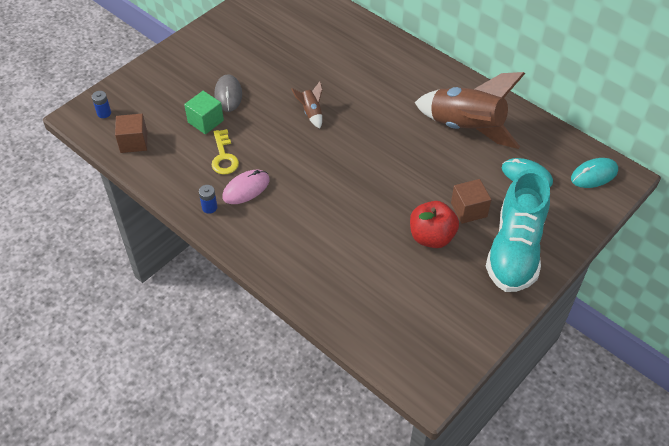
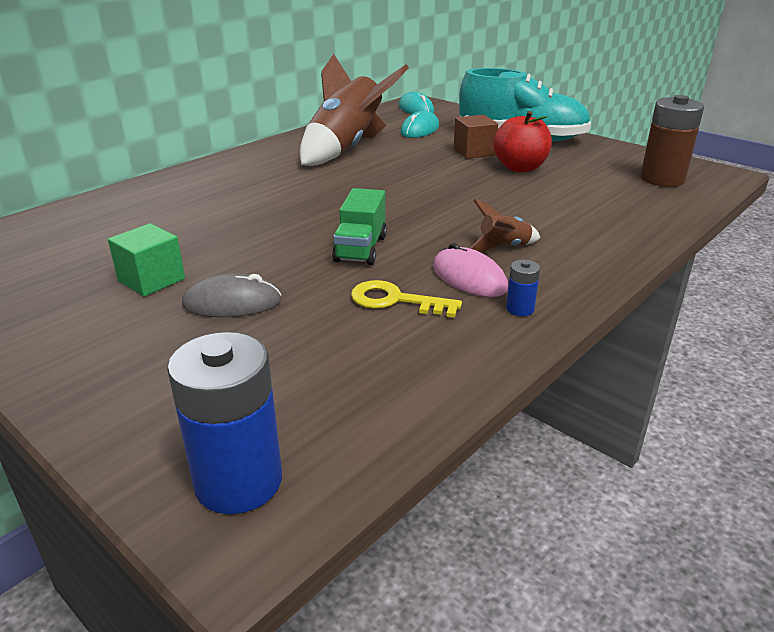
camera: 90 degrees left, 20 degrees down
(104, 113) = (238, 481): blue battery -> blue battery, size x2.21
(134, 142) = (352, 415): brown cube -> none
(205, 121) = (301, 324): green cube -> green cube (151, 280)
(224, 156) = (396, 300): yellow key -> yellow key turned 150 degrees counterclockwise
(285, 141) = (361, 249): none -> green truck
(311, 113) = (300, 231): brown rocket -> brown rocket (504, 247)
(412, 335) = (662, 179): none -> brown battery

